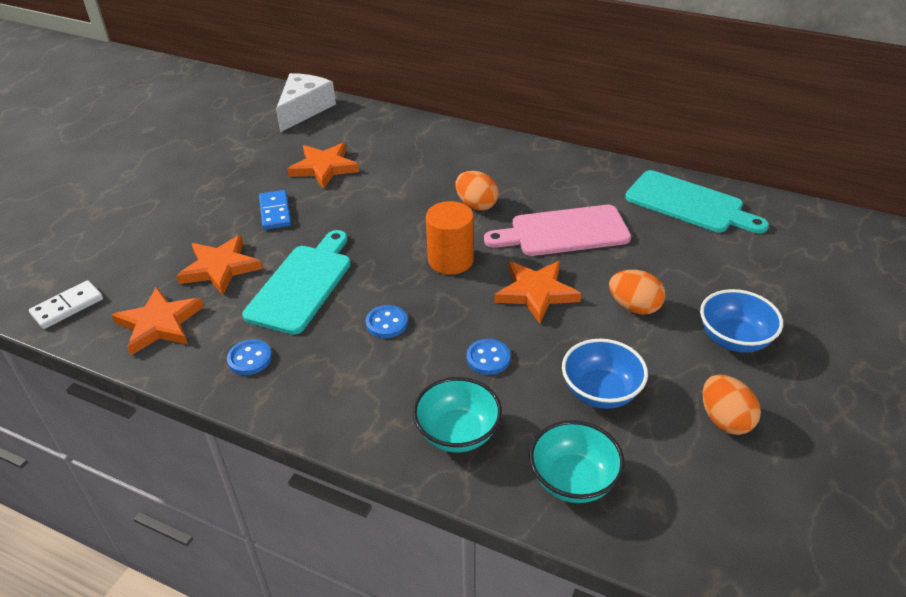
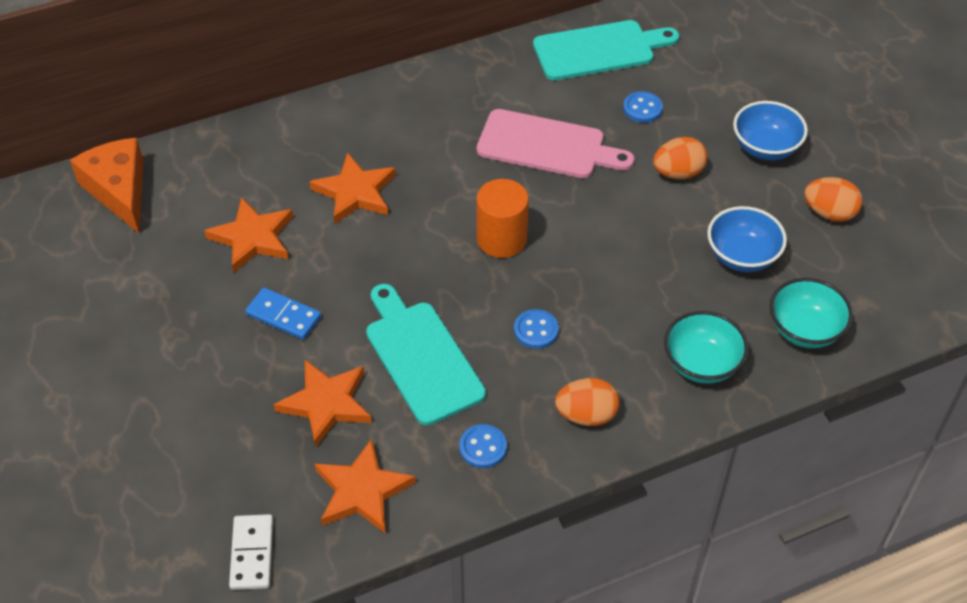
camera: 50 degrees left, 10 degrees up
(304, 109) = (119, 190): white cheese -> orange cheese
(476, 205) = (446, 172): orange egg -> orange egg (586, 415)
(488, 358) = (643, 294): blue button -> blue button (642, 108)
(536, 292) = (601, 215): orange star -> orange star (355, 192)
(563, 232) = (547, 146): pink cutting board -> pink cutting board turned 105 degrees counterclockwise

